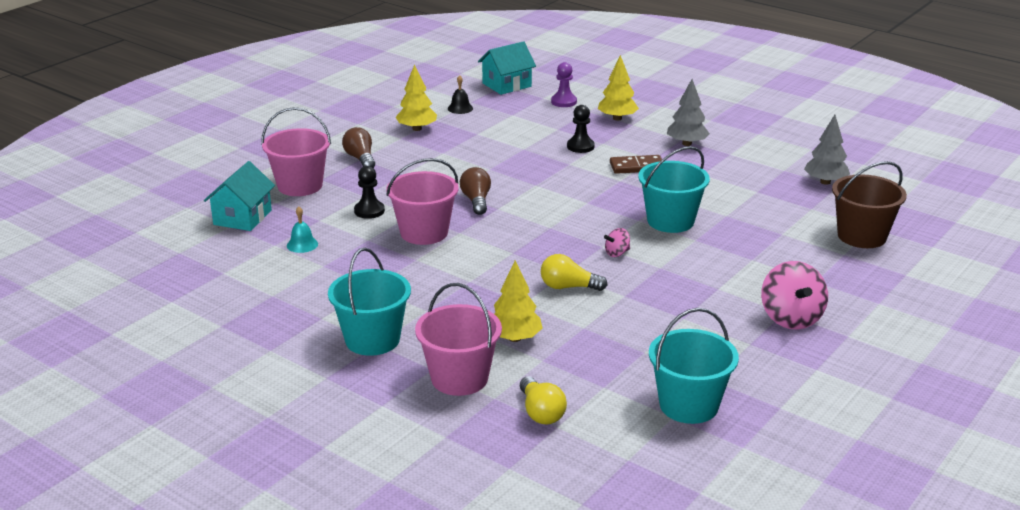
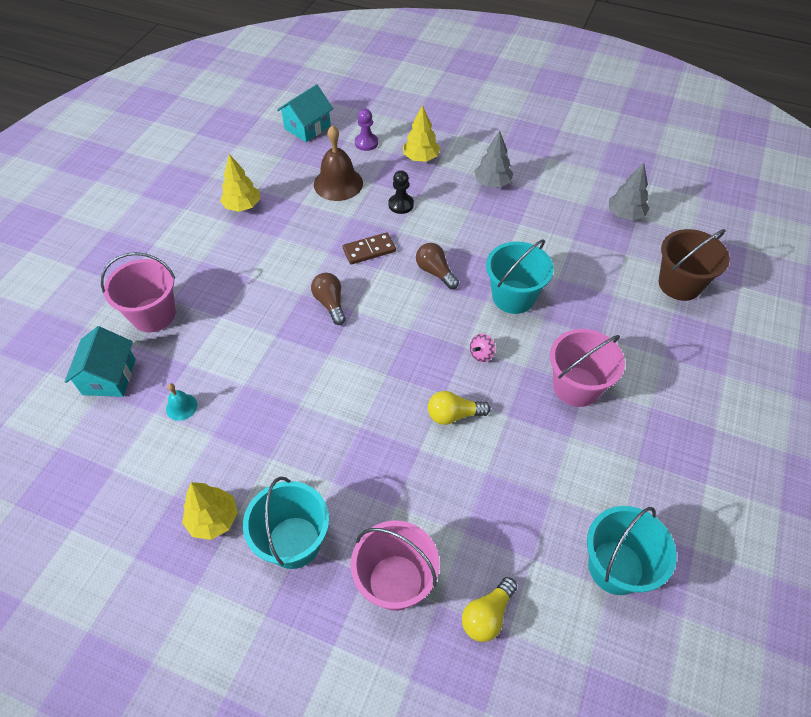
camera: 15 degrees left, 25 degrees up
(360, 159) = (201, 261): brown light bulb -> brown light bulb (435, 272)
(369, 211) = (233, 340): black pawn -> none
(424, 232) = (295, 362): pink bucket -> pink bucket (576, 386)
(460, 108) = (274, 169): black bell -> none
(514, 338) = (428, 505): yellow tree -> yellow tree (213, 519)
(521, 125) = (338, 183): none -> brown bell
(541, 412) = (487, 615): yellow light bulb -> yellow light bulb turned 75 degrees clockwise
(637, 167) = (460, 224): brown domino -> brown domino (369, 250)
(791, 318) = (660, 415): pink spinning top -> none

